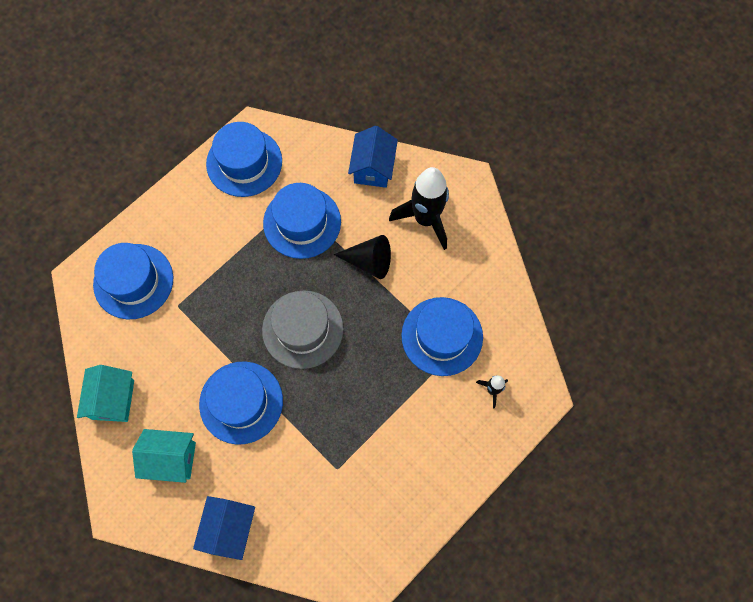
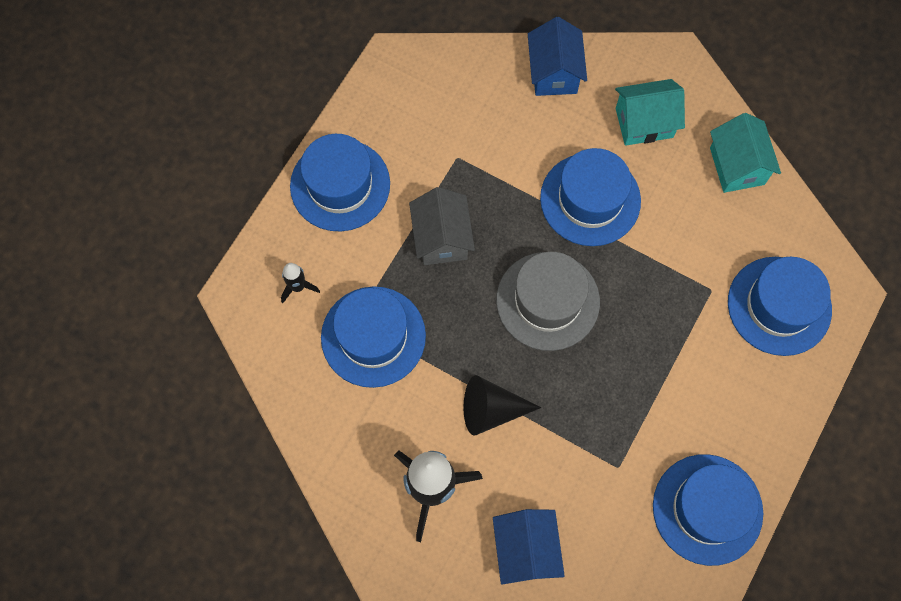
camera: 165 degrees right, 0 degrees up
(302, 222) = (596, 441): blue hat -> blue hat (340, 185)
(369, 401) = (442, 238): none -> grey house

